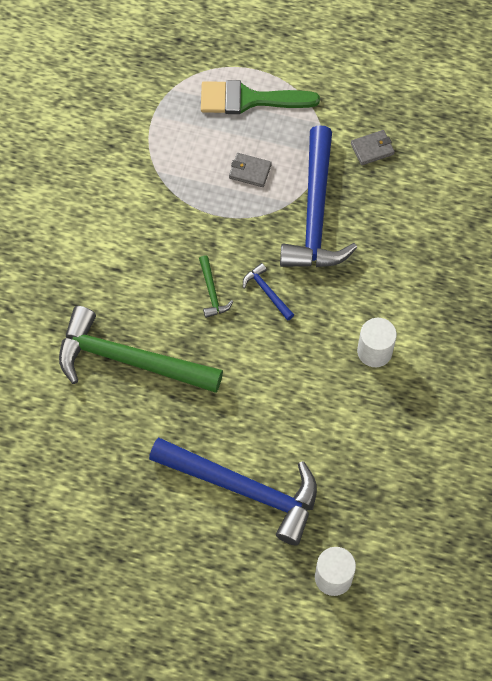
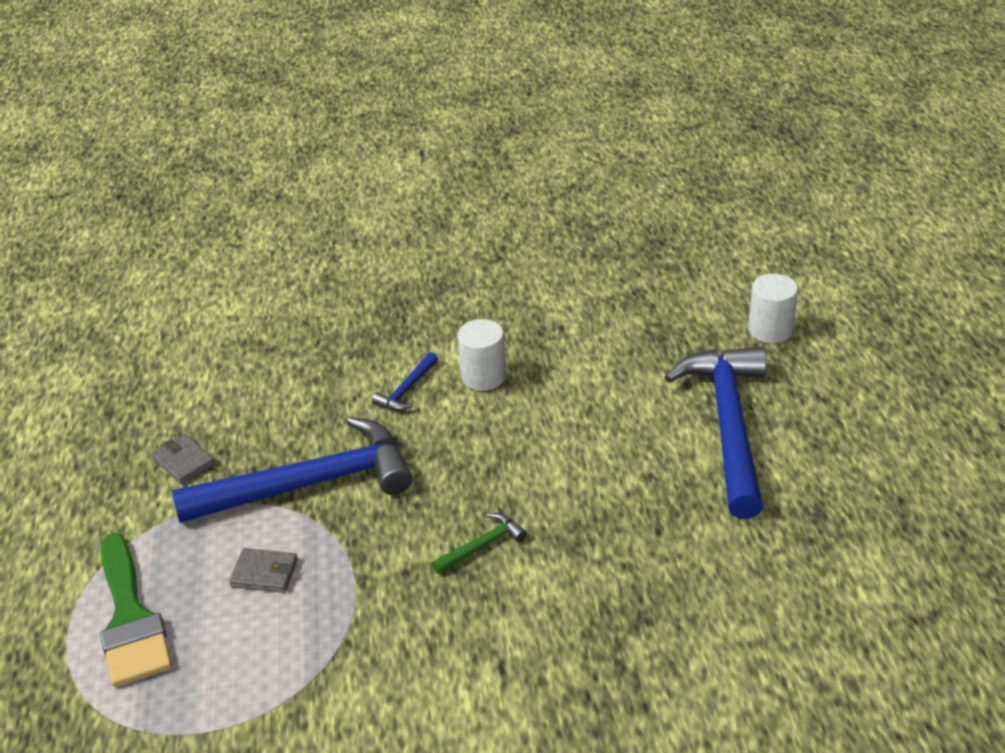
camera: 110 degrees left, 25 degrees down
(129, 360) = (636, 595): green hammer -> none
(250, 171) = (264, 573): grey wallet -> grey wallet turned 75 degrees counterclockwise
(267, 292) = (453, 491): blue hammer -> blue hammer (406, 390)

